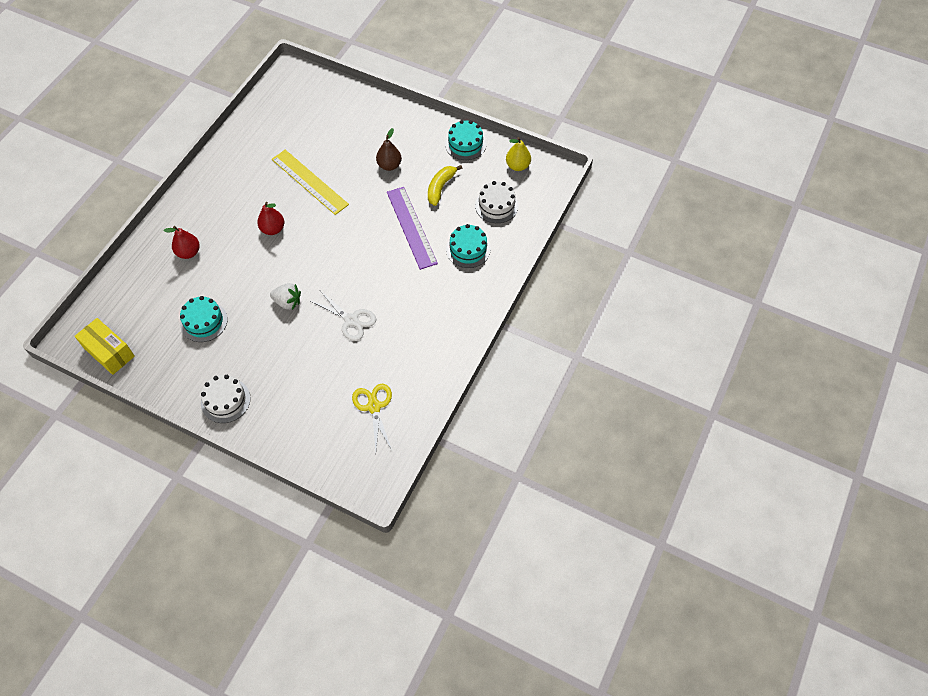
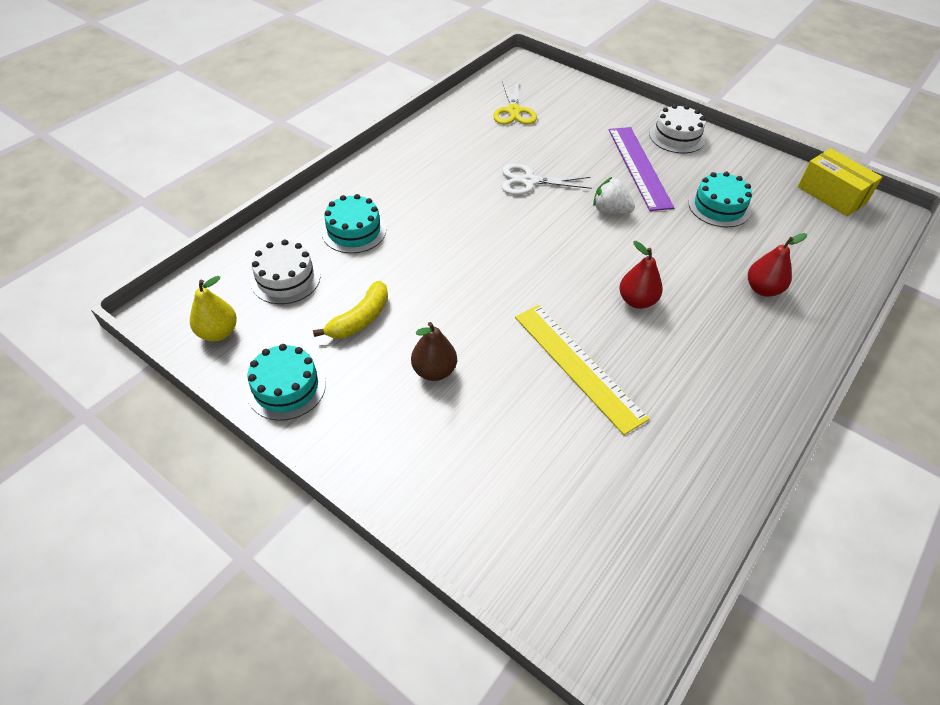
camera: 170 degrees left, 10 degrees down
(351, 320) = (529, 181): white scissors -> white scissors turned 45 degrees counterclockwise
(411, 227) = (424, 270): purple ruler -> purple ruler (639, 167)

